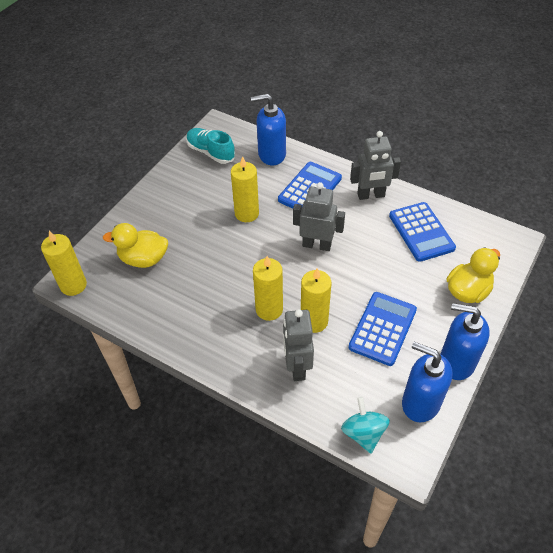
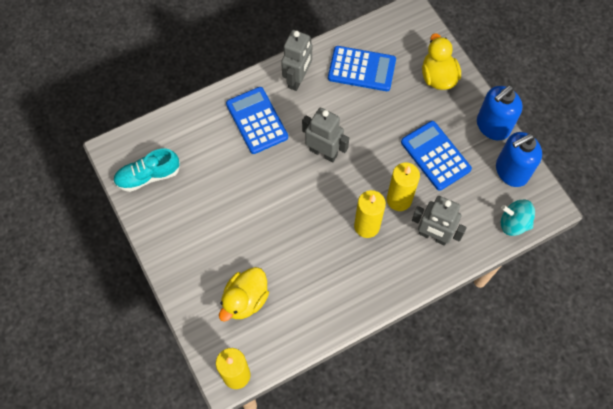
camera: 60 degrees left, 15 degrees up
(246, 213) = (250, 187): yellow candle -> none
(271, 154) = (190, 126): blue soap dispenser -> none
(316, 245) = (323, 152): grey robot -> grey robot turned 75 degrees clockwise

